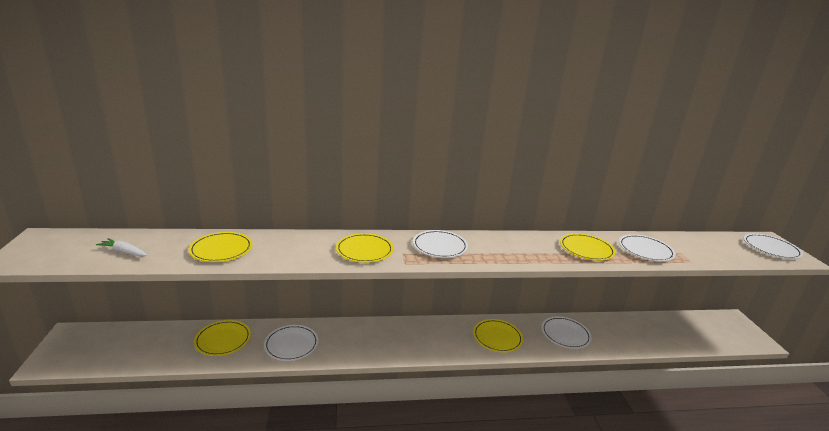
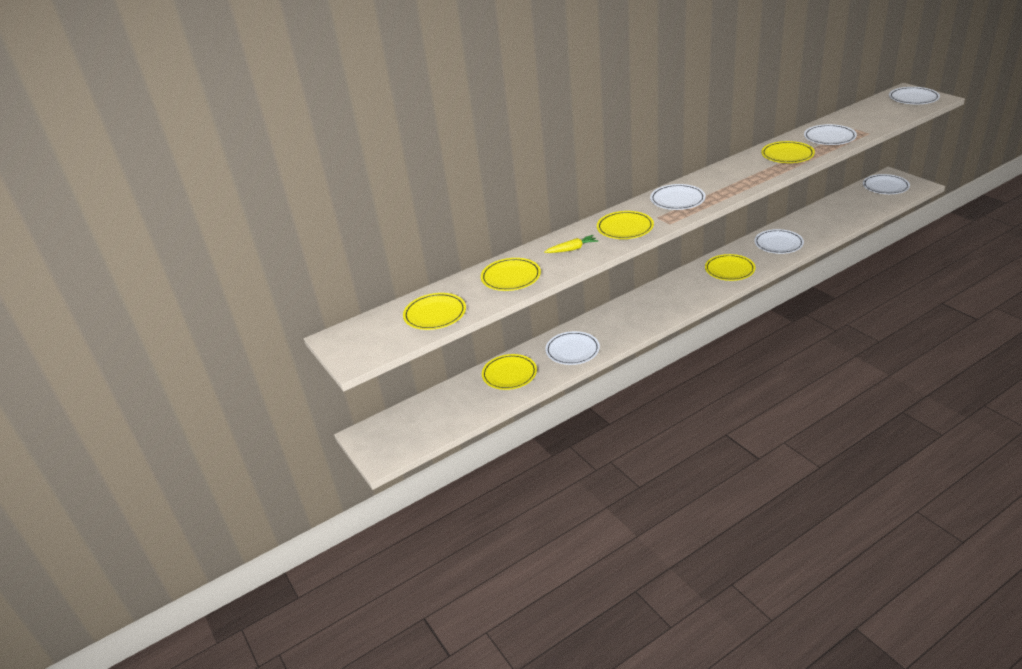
camera: 20 degrees left, 10 degrees up
(124, 252) = (435, 314): white carrot -> yellow plate
(299, 249) = (572, 249): none -> yellow carrot
(720, 327) = (885, 186): none -> white plate

